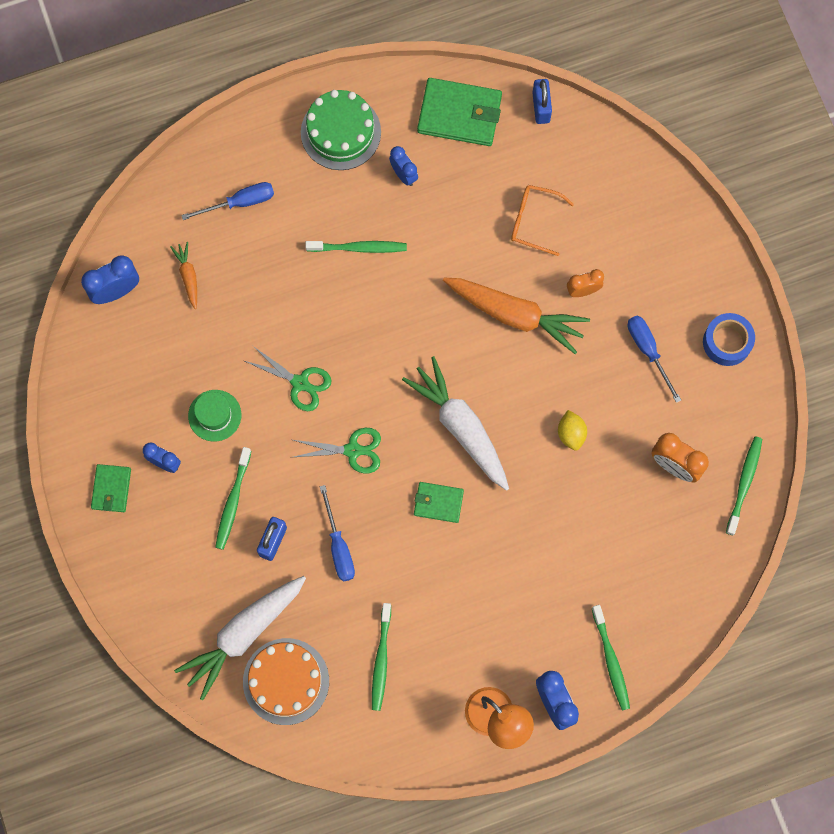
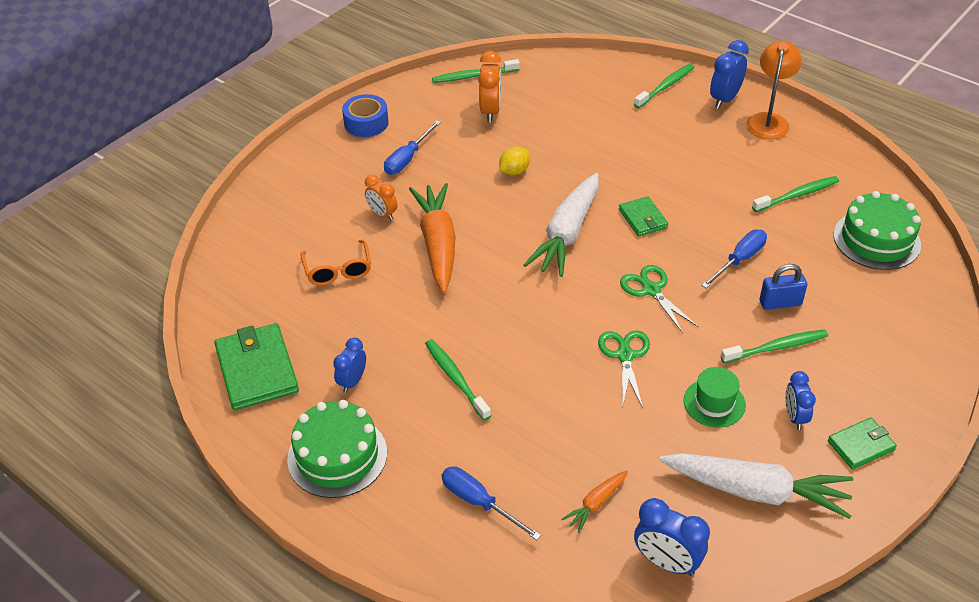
camera: 120 degrees left, 30 degrees down
(244, 634) = (873, 283): white carrot -> white carrot (756, 491)
(286, 681) = (876, 240): orange cake -> green cake
(541, 107) = (213, 315): blue padlock -> none

